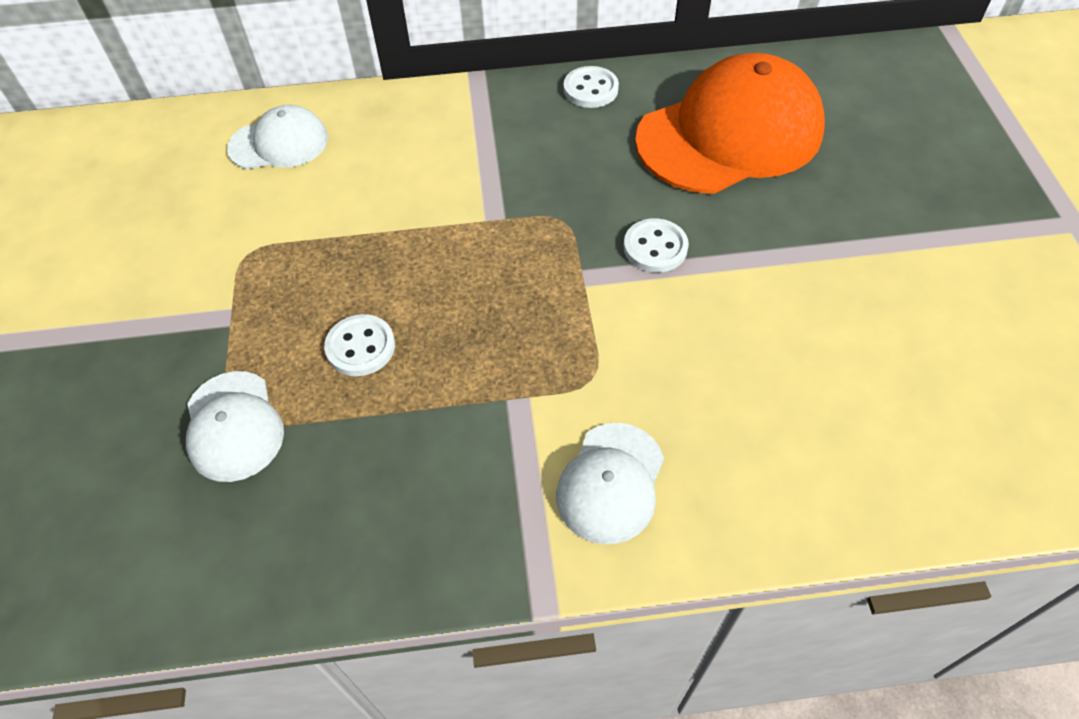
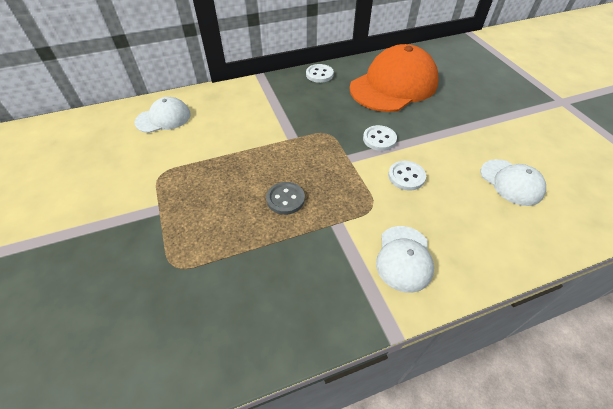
camera: 15 degrees left, 5 degrees down
(233, 426) = (176, 269): white cap -> white cap (511, 182)
(360, 347) = (240, 212): white button -> white button (406, 176)
(444, 337) = (285, 199): none -> grey button

